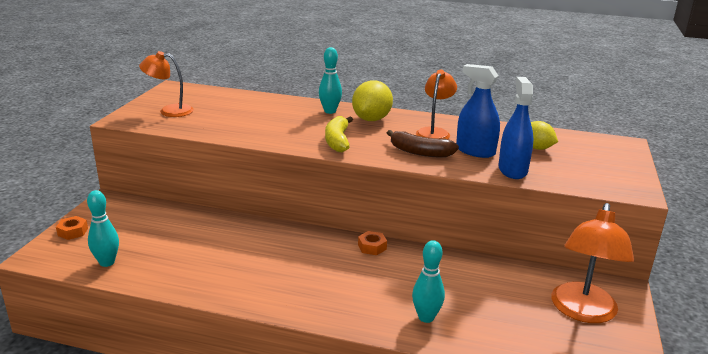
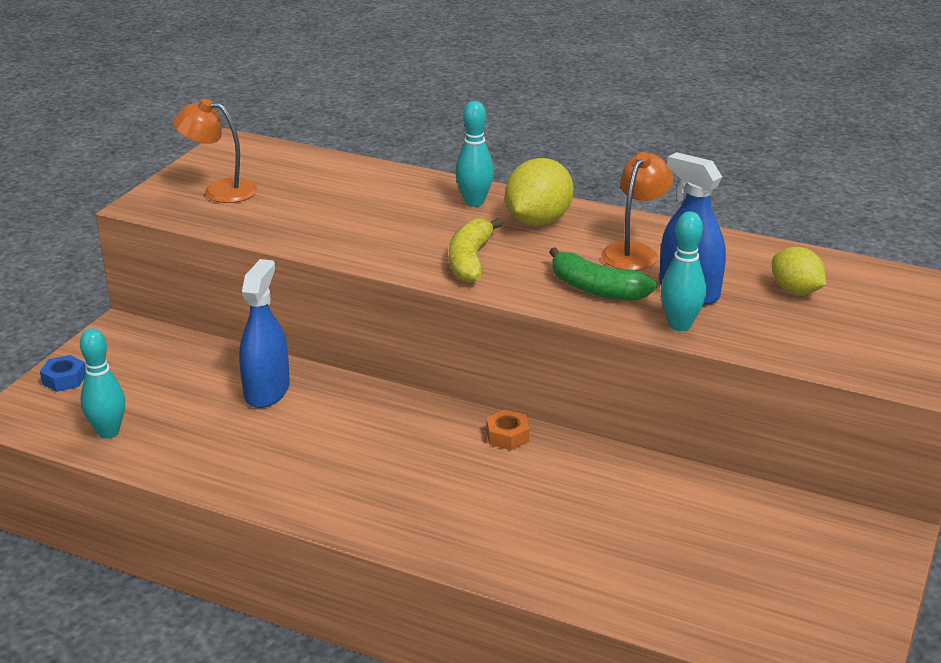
camera: 10 degrees right, 5 degrees up
(73, 232) = (64, 379): orange nut -> blue nut
(420, 152) = (596, 289): brown banana -> green banana
(426, 317) = (558, 555): turquoise bowling pin -> turquoise bowling pin (680, 325)
(512, 170) = (736, 330): blue spray bottle -> blue spray bottle (267, 391)
(582, 312) = (806, 568): orange lamp -> none

